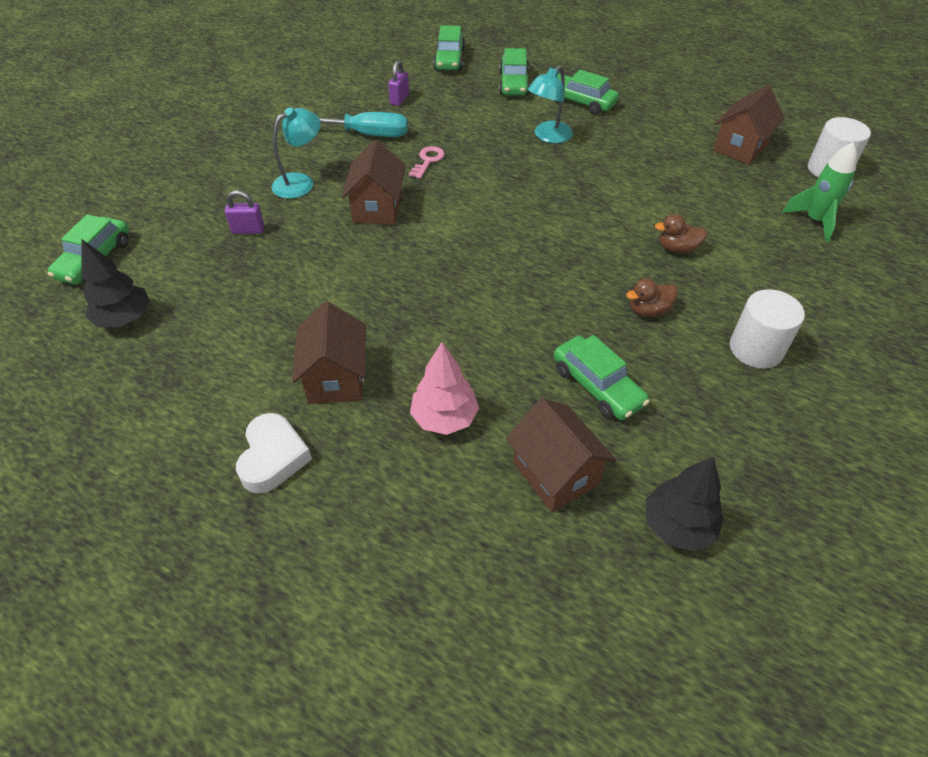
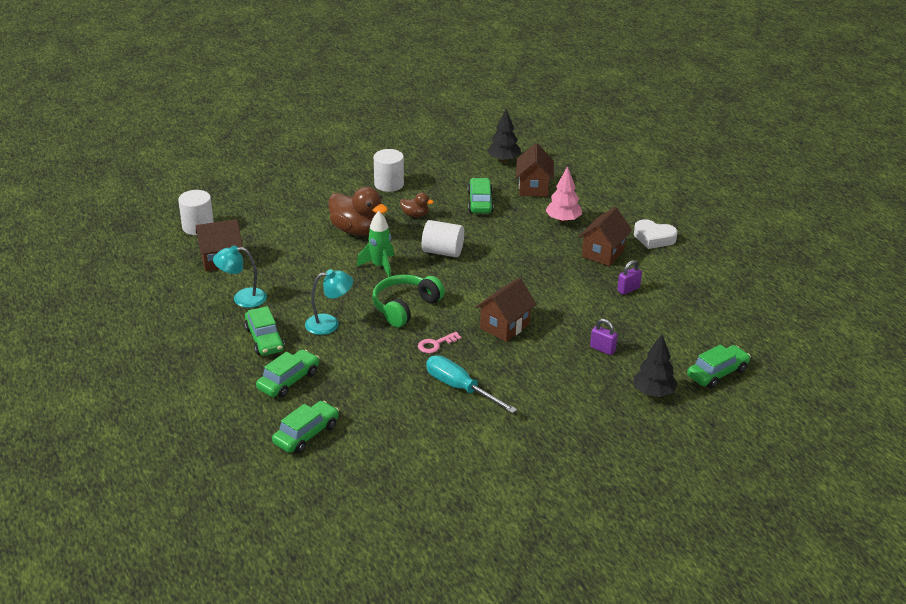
camera: 145 degrees left, 15 degrees down
(125, 318) = (707, 327): black tree -> black tree (653, 393)
(273, 457) = (654, 238): white heart -> white heart turned 105 degrees counterclockwise
(300, 182) = (542, 368): turquoise lamp -> turquoise lamp (242, 298)
(399, 99) = (399, 409): purple padlock -> purple padlock (628, 289)
(501, 183) = (405, 307): none -> green headphones
(545, 269) = (442, 252): none -> white cylinder
(677, 249) = (357, 230): brown duck -> brown duck, size x2.00
(814, 221) = (261, 210): green rocket -> green rocket (380, 266)

